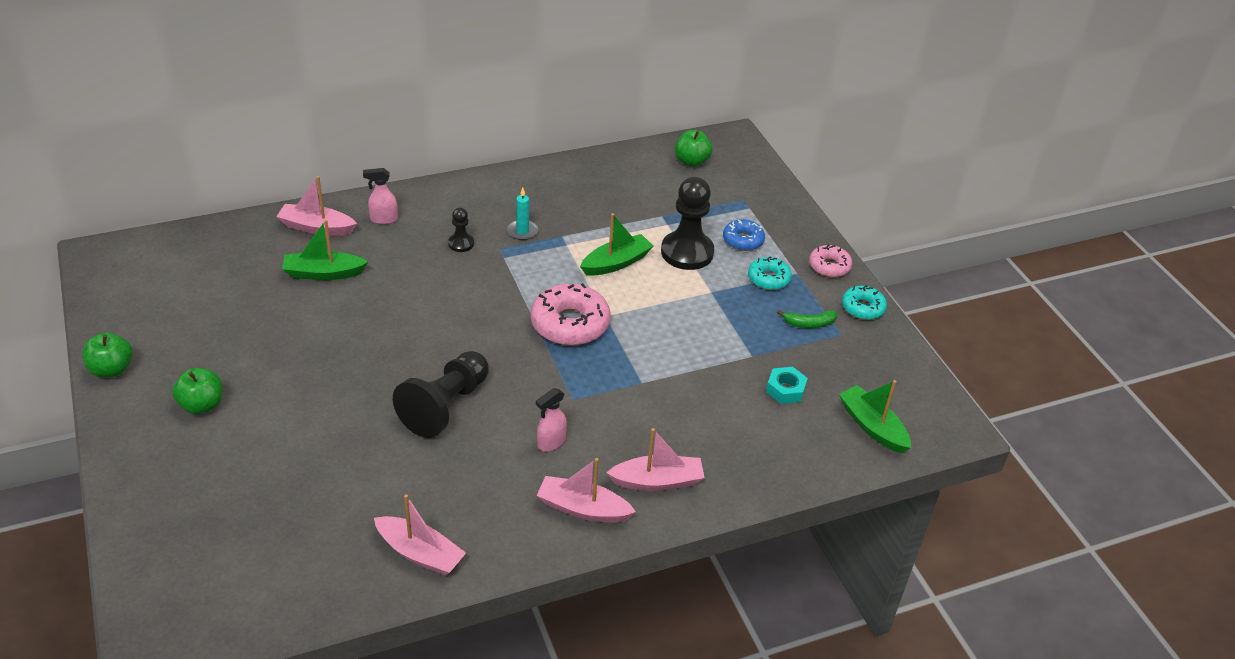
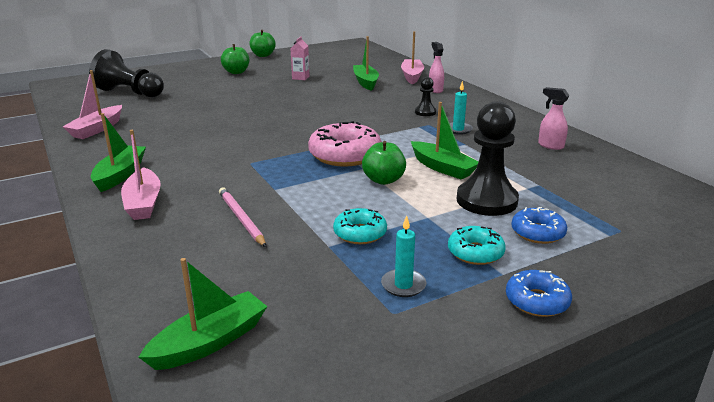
camera: 85 degrees right, 15 degrees down
(269, 334) = (300, 78): none -> pink carton
(445, 406) = (238, 123): black pawn -> black pawn (130, 93)
(551, 443) = (197, 158): pink spray bottle -> pink spray bottle (550, 146)
(583, 509) = (120, 175): pink boat -> green boat
(691, 161) = (659, 195): green apple -> green apple (383, 180)
(700, 408) = (241, 219): none -> pink pencil
(785, 389) = (274, 270): turquoise nut -> none
(809, 323) = (403, 285): green banana -> turquoise candle
(829, 266) = (537, 301): pink donut -> blue donut
(862, 308) = (460, 334): turquoise donut -> turquoise donut (360, 233)

